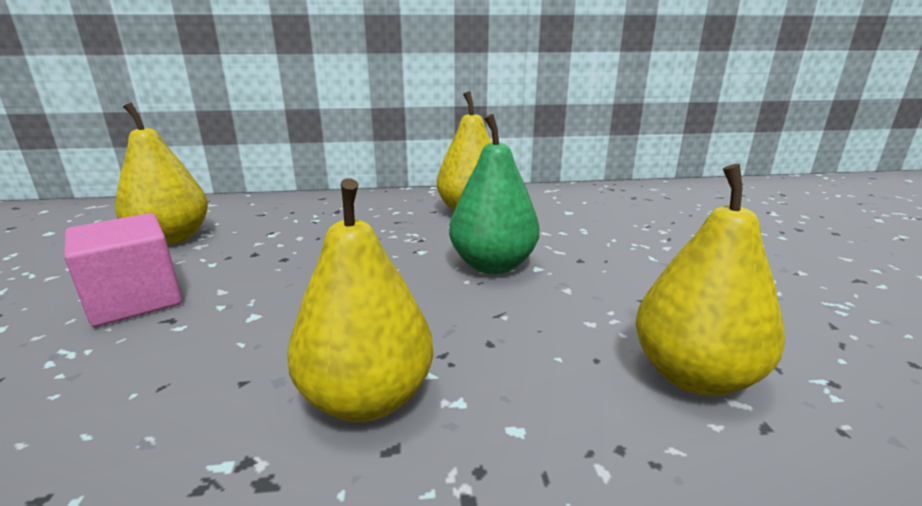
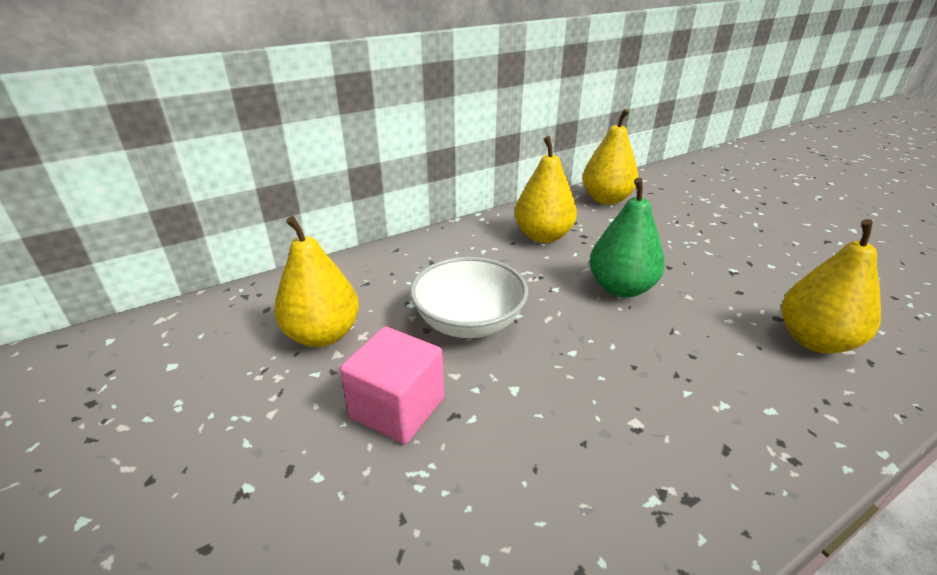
camera: 25 degrees left, 10 degrees up
(298, 256) = (469, 322): none -> white bowl
(367, 398) = (674, 423): yellow pear -> yellow pear (606, 199)

